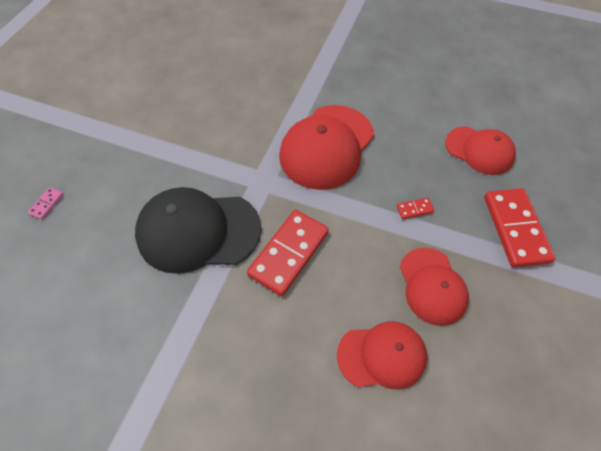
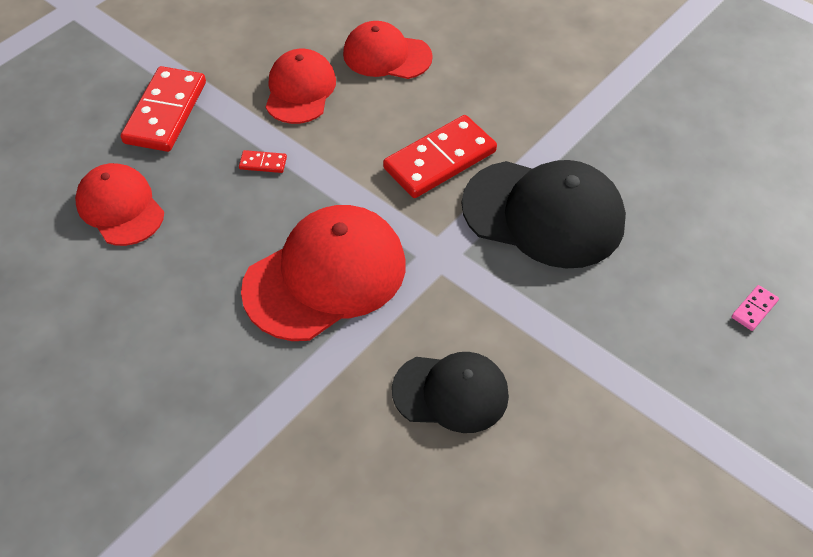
camera: 160 degrees left, 5 degrees down
(229, 108) = (451, 392): none -> black cap

